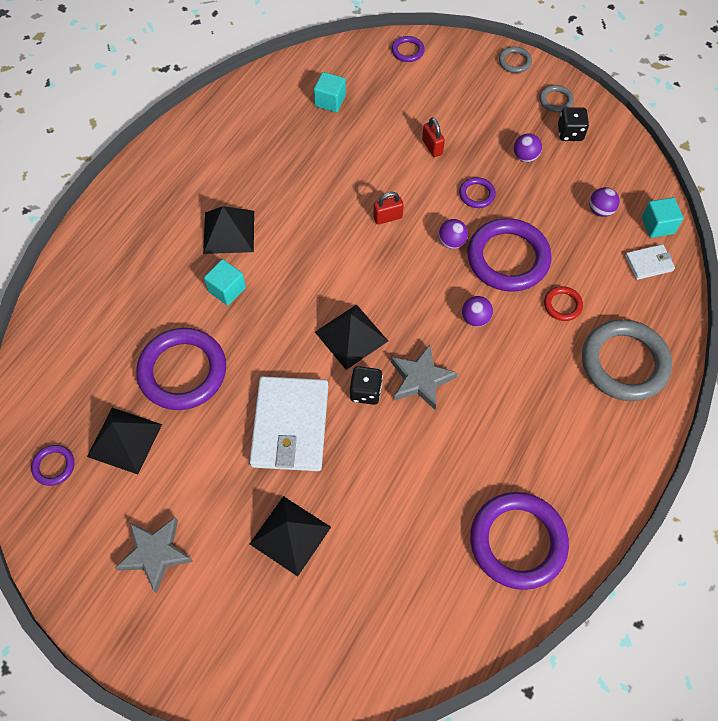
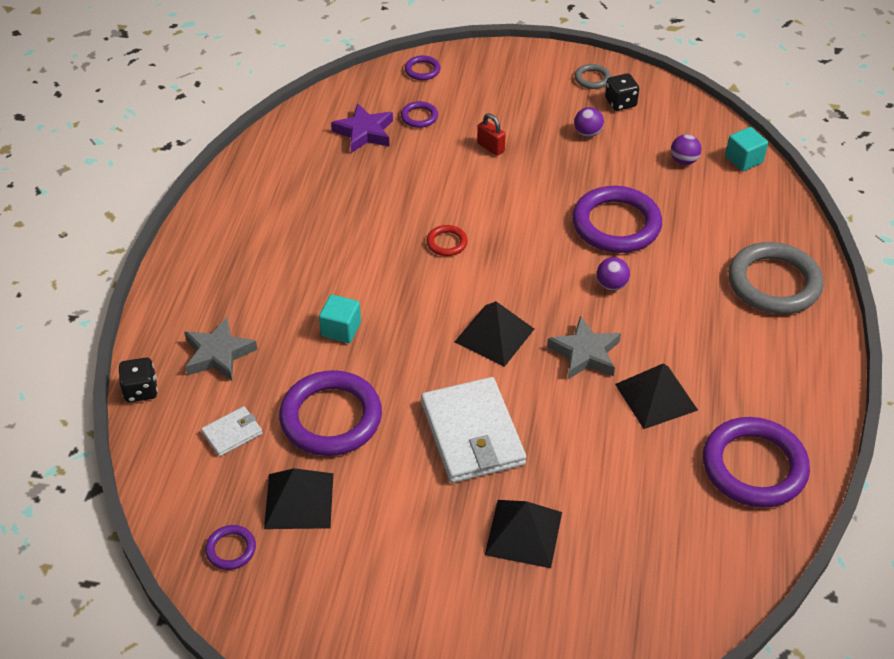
camera: 20 degrees left, 15 degrees down
(155, 554) = (388, 596): grey star -> grey star (218, 354)
(229, 231) = (316, 276): black pyramid -> black pyramid (656, 397)
(330, 101) = (364, 132): turquoise cube -> purple star
(365, 391) = (535, 380): black dice -> black dice (141, 390)
(387, 217) = (477, 220): red padlock -> none
(451, 242) = (553, 225): purple ball -> none
(477, 194) = (557, 177): purple ring -> purple ring (419, 117)
(514, 62) = (535, 55): grey ring -> none
(562, 305) = (690, 250): red ring -> red ring (447, 243)
(649, 263) = (752, 193): white wallet -> white wallet (232, 433)

